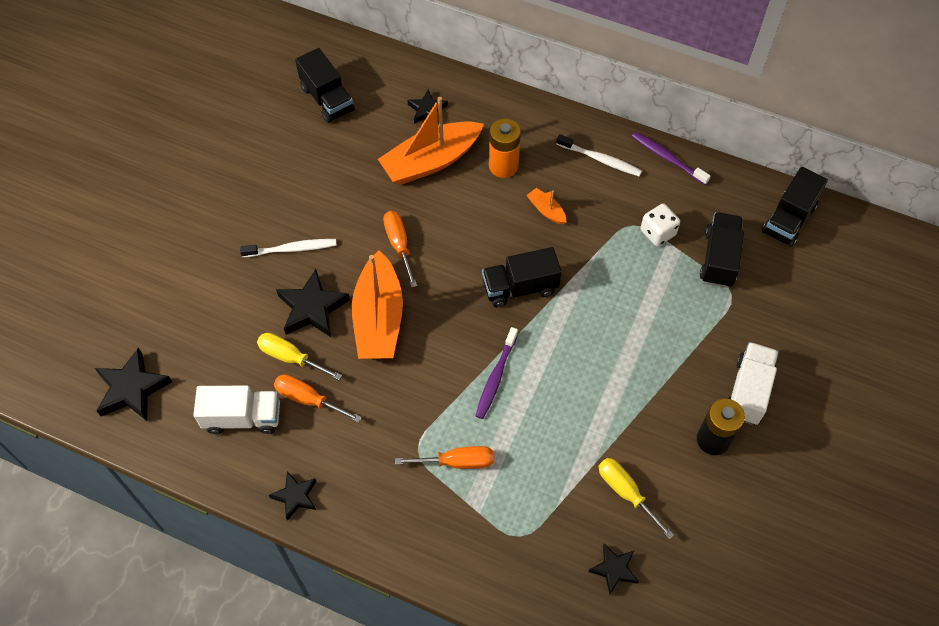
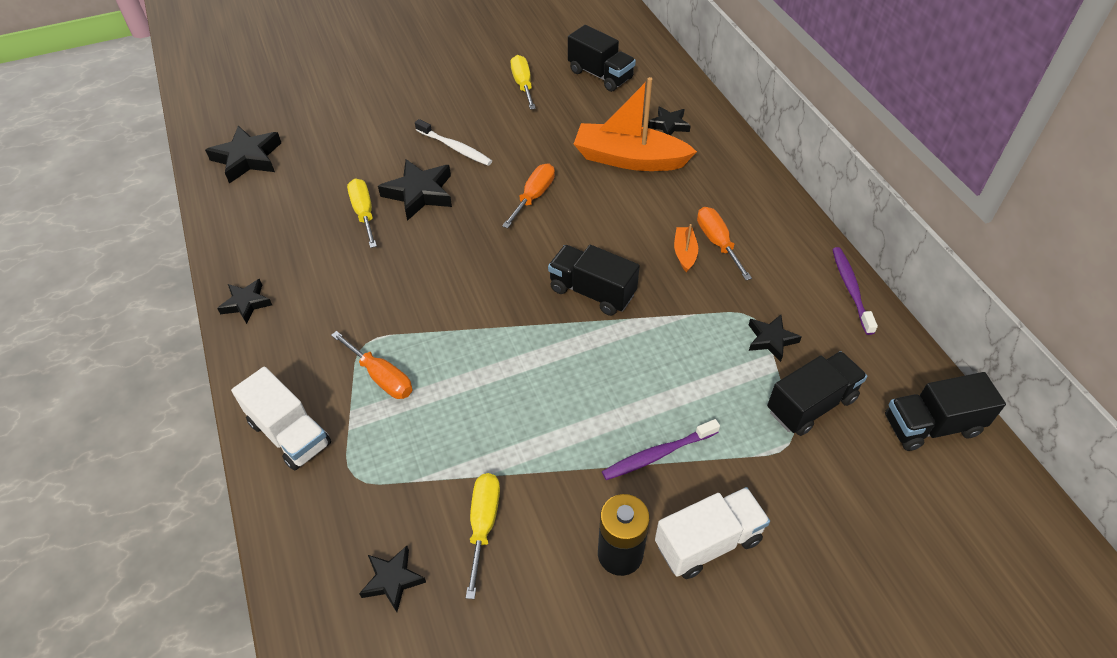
camera: 45 degrees right, 10 degrees down
(242, 417) = (284, 226): white truck -> white truck (290, 433)
(276, 152) = (523, 84): none -> yellow screwdriver
(308, 399) = (339, 248): orange screwdriver -> orange screwdriver (717, 242)
(327, 99) = (600, 75): black truck -> black truck turned 60 degrees counterclockwise
(379, 318) = (456, 233): orange boat -> none
(496, 377) = (490, 341): purple toothbrush -> purple toothbrush (657, 454)
(503, 166) = (686, 199): orange battery -> none
(600, 159) = (781, 249): white toothbrush -> none
(657, 232) = (771, 339): white dice -> black star

